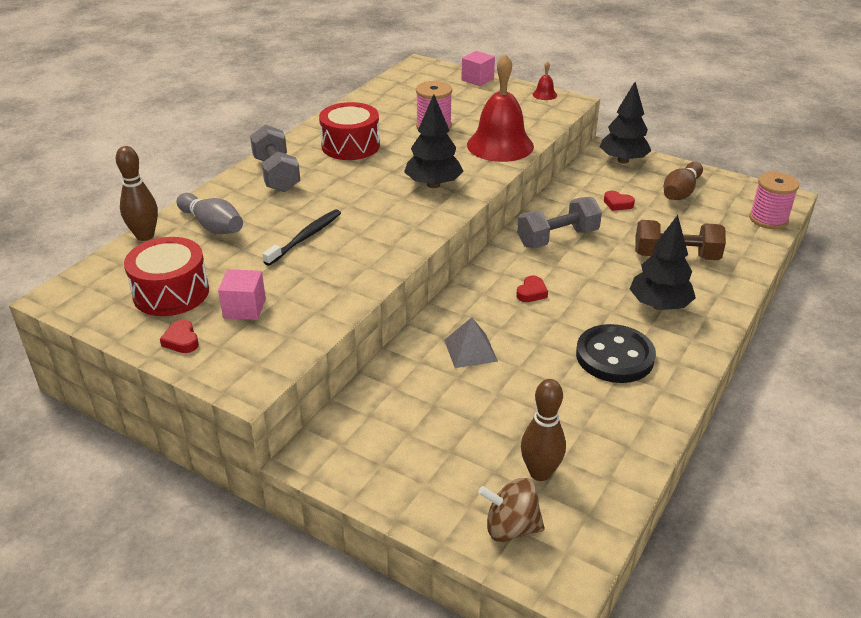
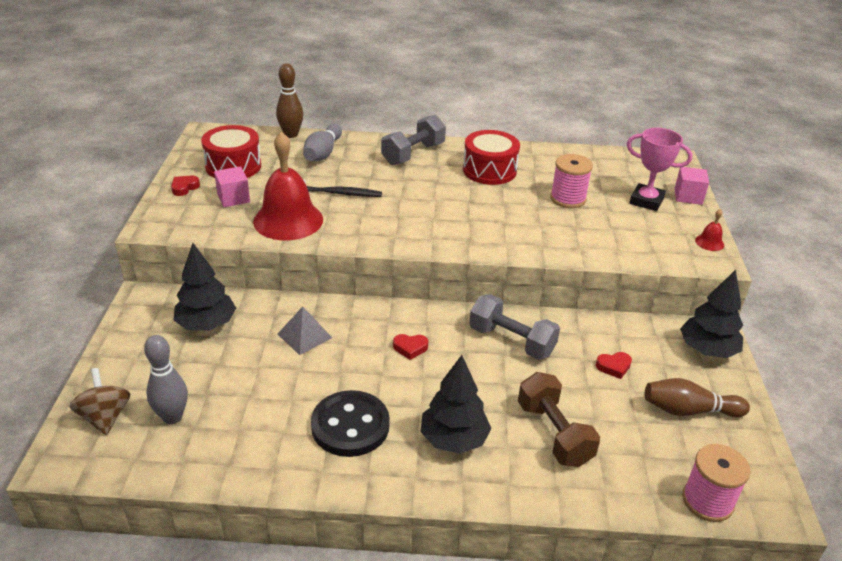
camera: 60 degrees right, 0 degrees up
(433, 184) = (468, 226): black tree -> black tree (207, 325)
(468, 97) = (646, 201): none -> pink trophy
(500, 145) = (574, 242): red bell -> red bell (288, 220)
(540, 473) = (172, 417): brown bowling pin -> grey bowling pin
(617, 204) = (613, 367): red heart -> red heart turned 105 degrees counterclockwise

